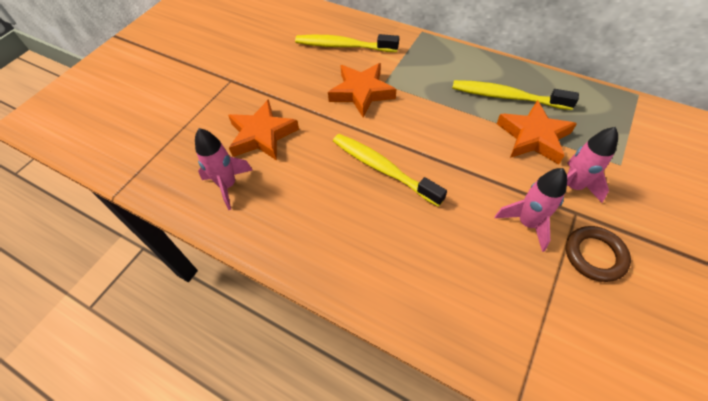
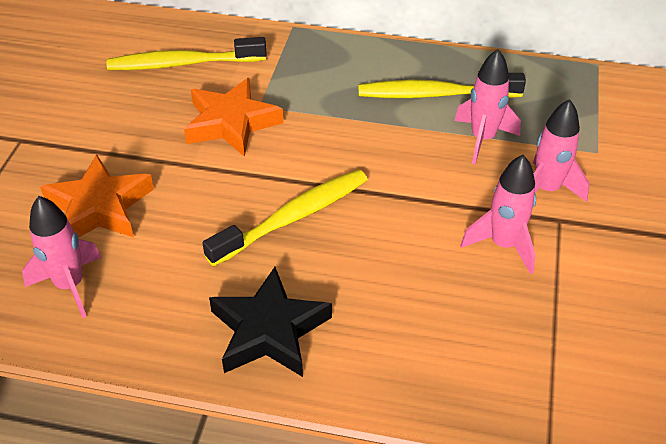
camera: 20 degrees left, 10 degrees down
(342, 249) = (269, 330): none -> black star
(382, 168) = (293, 217): yellow toothbrush -> yellow toothbrush turned 120 degrees clockwise
(533, 137) = (482, 139): orange star -> pink rocket
(594, 255) = (593, 264): brown ring -> none

